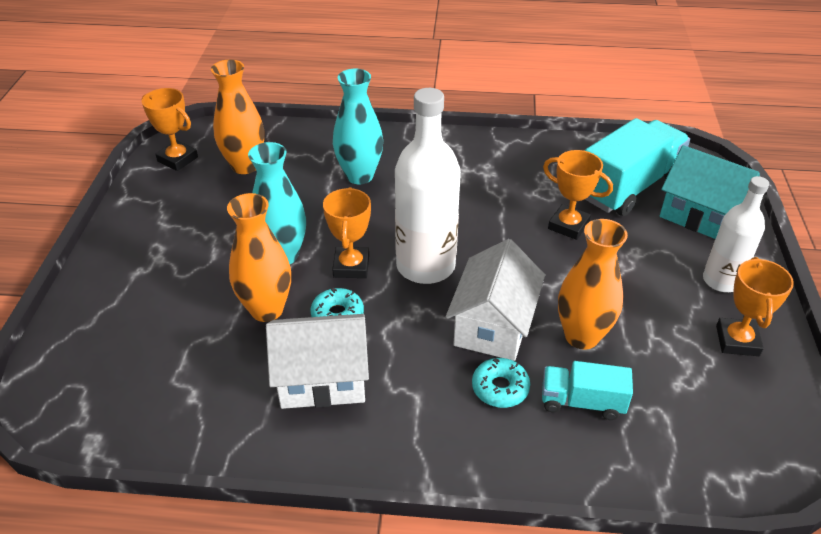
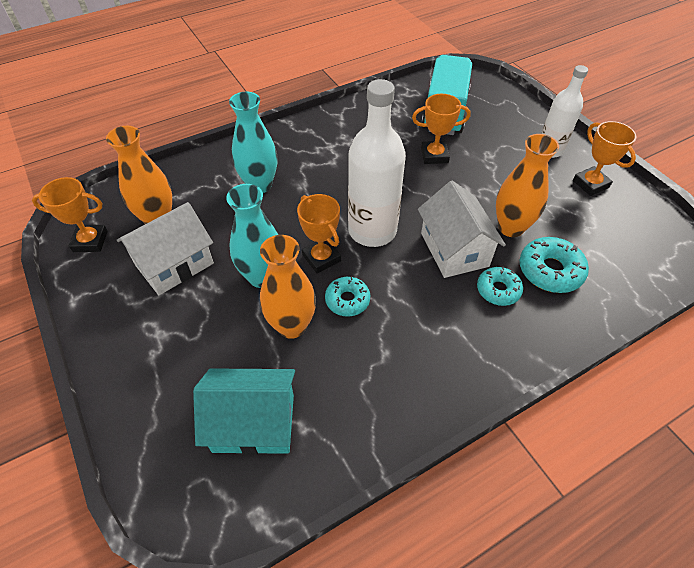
camera: 35 degrees left, 10 degrees up
(322, 379) = (383, 353): white house -> white house (174, 264)
(582, 402) = (550, 271): turquoise truck -> turquoise donut
(700, 215) = (501, 112): turquoise house -> turquoise house (254, 423)

